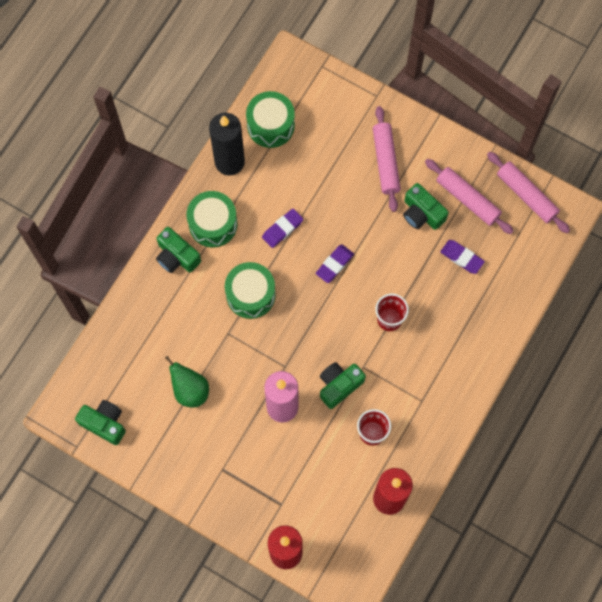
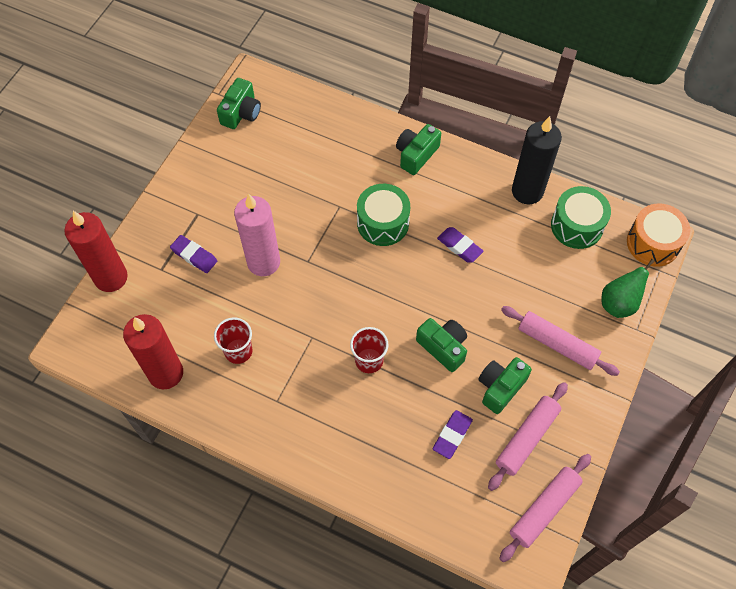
camera: 85 degrees right, 10 degrees down
(190, 390) = (277, 179): green pear -> green pear (619, 303)
(213, 224) = (455, 182): green drum -> none
(294, 66) = (653, 243): none -> orange drum
(334, 264) = (426, 300): purple eraser -> purple eraser (194, 256)
(339, 385) = (289, 314): green camera -> green camera (443, 347)
(385, 162) = (557, 344): pink rolling pin -> pink rolling pin turned 45 degrees clockwise

